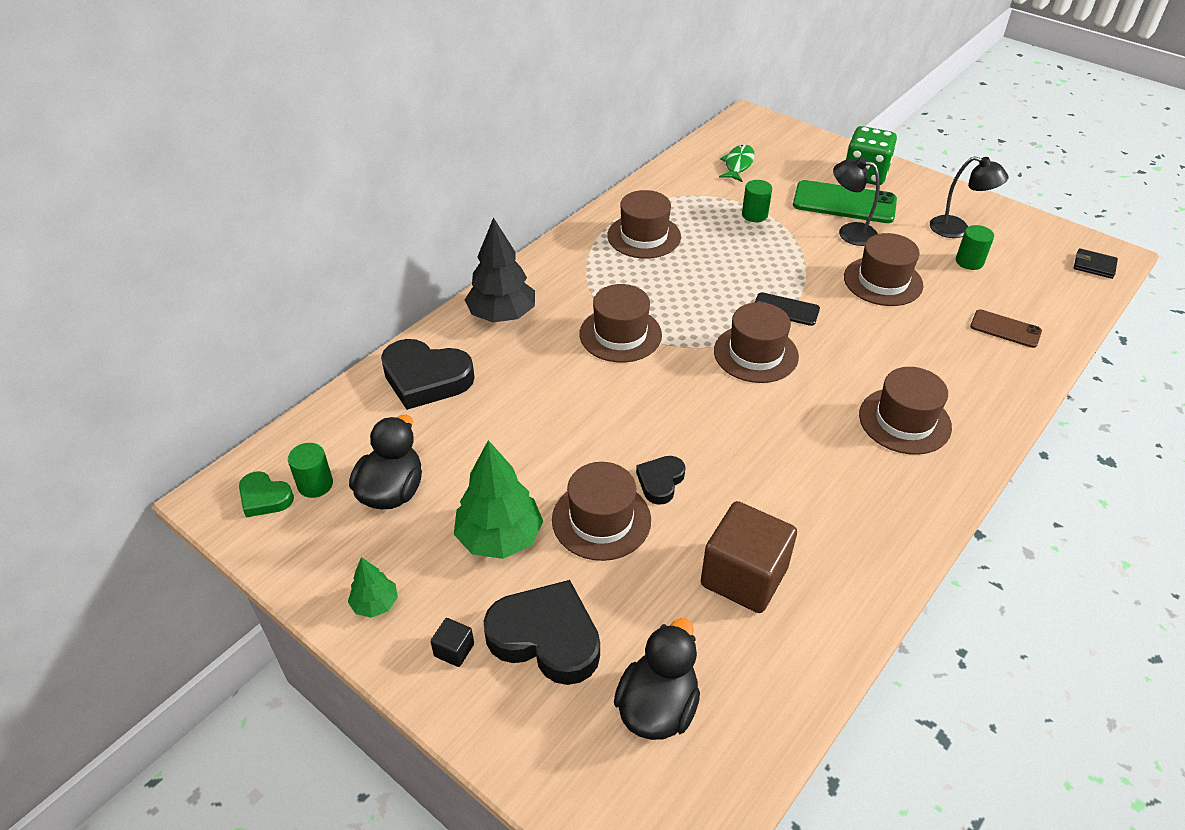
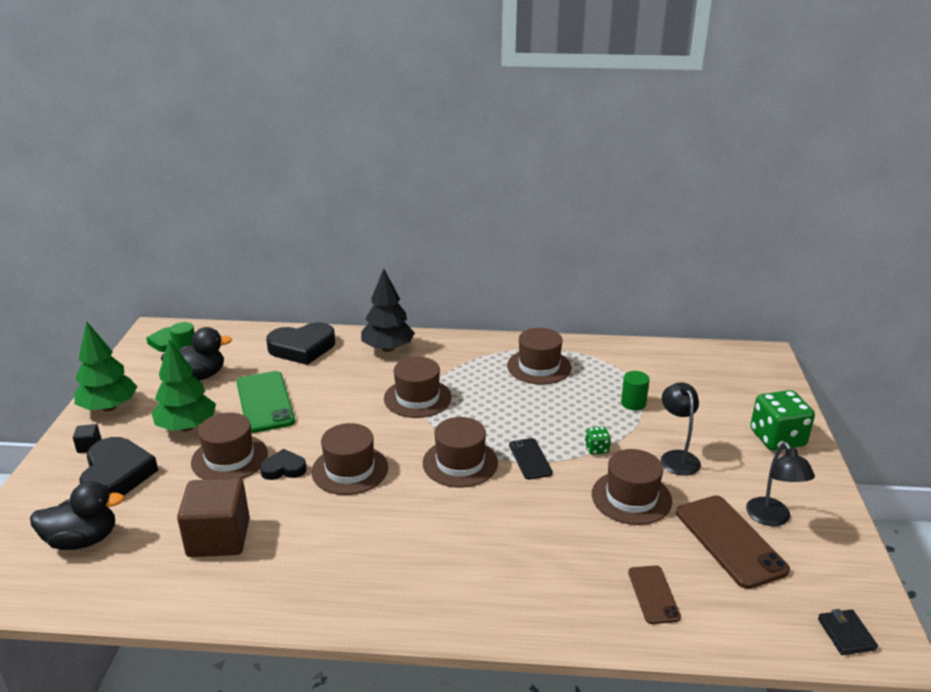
camera: 55 degrees right, 15 degrees down
(375, 604) = (109, 407): green tree -> green tree, size x1.91
(426, 378) = (302, 348): black heart -> black heart turned 90 degrees counterclockwise
(738, 164) = (690, 372): green fish -> none
(802, 266) = (596, 449): none -> green dice
(844, 203) = (716, 441): green phone -> green phone (265, 402)
(904, 421) = (457, 567): brown hat -> brown hat (350, 470)
(969, 261) = (730, 541): green cylinder -> brown phone

